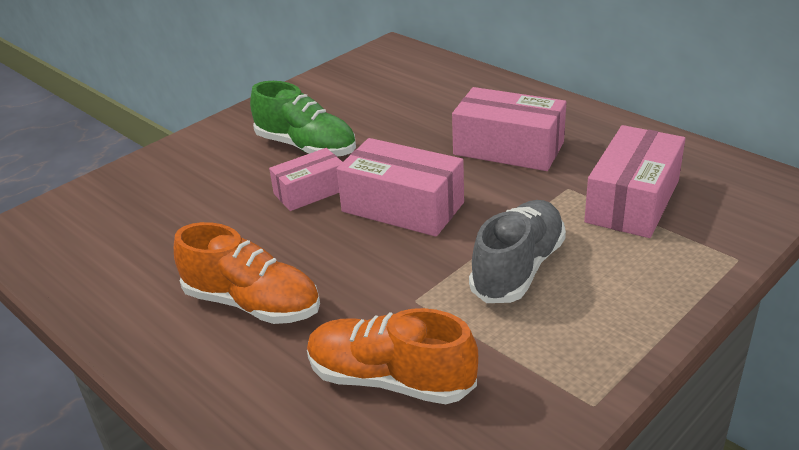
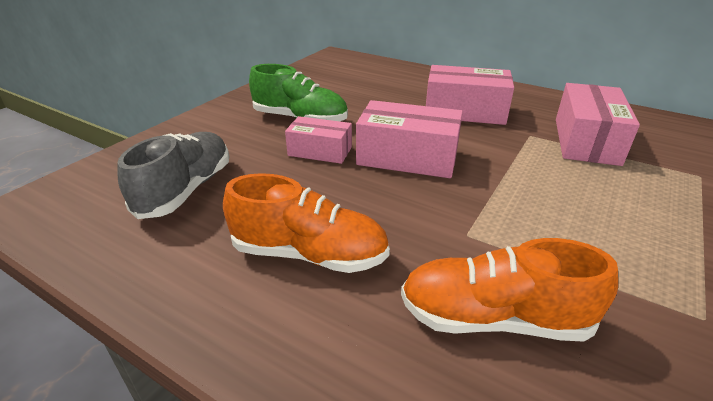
camera: 15 degrees left, 0 degrees up
(310, 191) = (320, 151): pink box -> pink box turned 60 degrees clockwise
(518, 268) = (538, 198): grey shoe -> grey shoe (186, 190)

